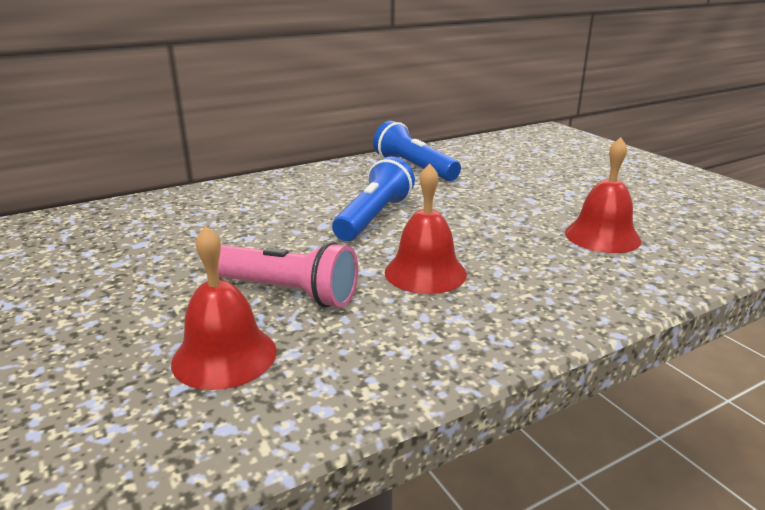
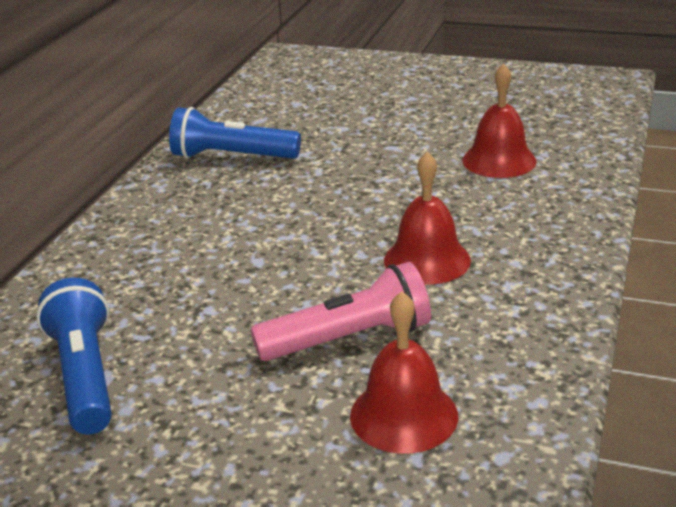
camera: 40 degrees left, 5 degrees up
(374, 217) = (292, 229): blue flashlight -> blue flashlight (85, 375)

